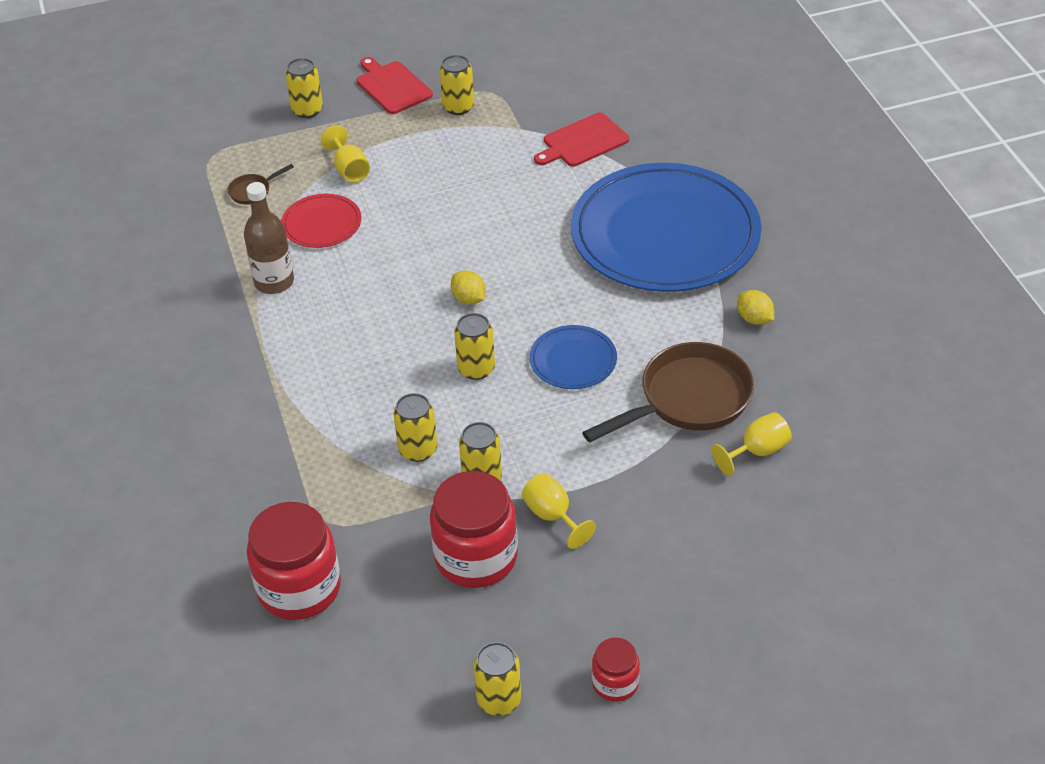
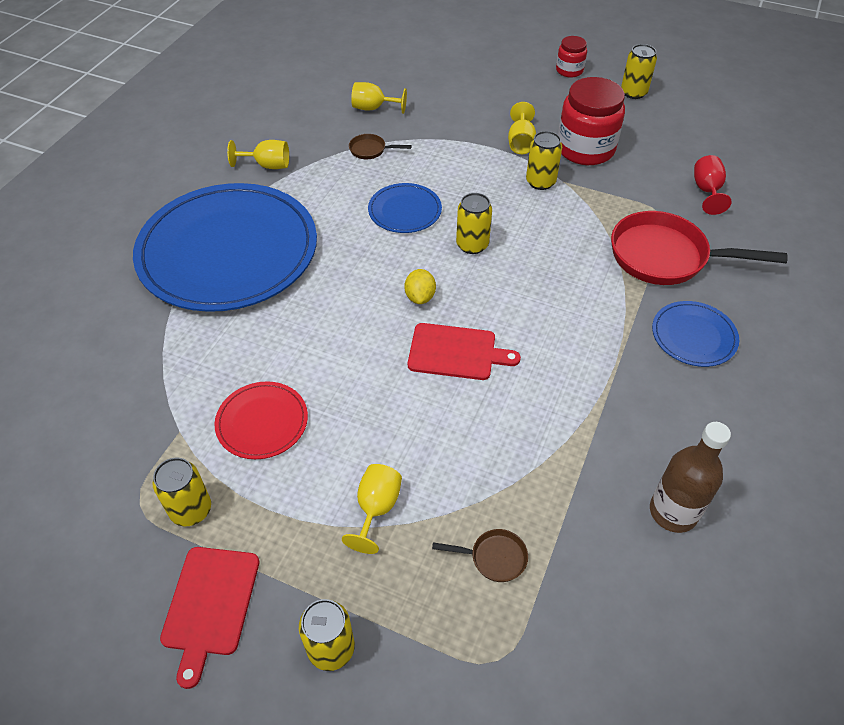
camera: 140 degrees left, 5 degrees up
(213, 410) = (693, 336): none -> blue plate
(274, 282) = (559, 422): brown bottle -> brown bottle (673, 512)
(288, 473) = (666, 257): none -> red pan
(299, 588) = (706, 191): red jar -> red goblet
(322, 224) = (463, 457): red plate -> red plate (262, 422)
(418, 449) = (564, 220): yellow can -> none
(583, 142) = (157, 375): red cutting board -> red cutting board (456, 352)
(688, 399) = (370, 150): brown pan -> brown pan, size x0.43
(754, 319) = (267, 165): yellow lemon -> yellow goblet

